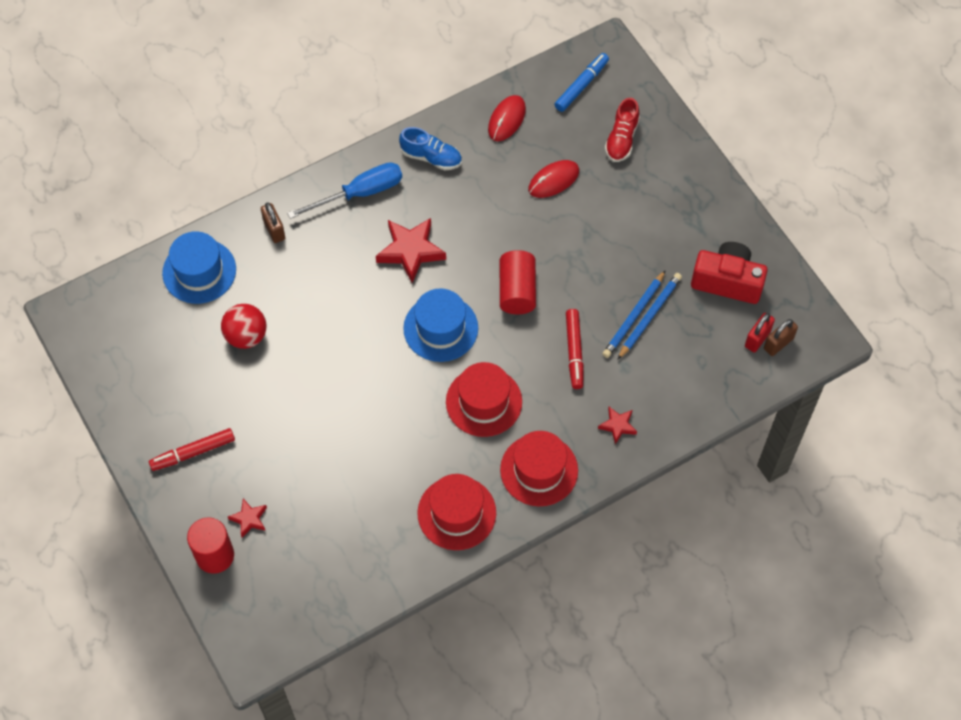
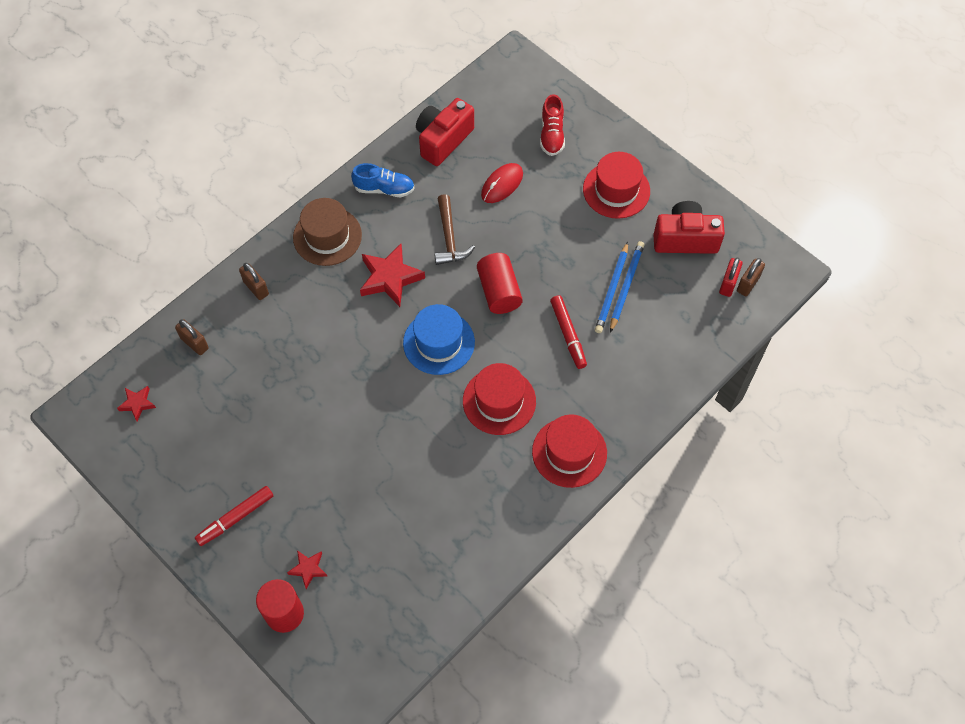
camera: 15 degrees left, 0 degrees up
(199, 271) = (194, 343): blue hat -> brown padlock
(246, 336) = (257, 394): red ball -> none
(360, 193) = (327, 236): blue screwdriver -> brown hat
(456, 513) = (505, 512): red hat -> red hat (616, 190)
(483, 223) = (449, 237): none -> brown hammer
(506, 119) = (443, 140): red mouse -> red camera
(581, 85) = (501, 95): blue marker -> none
(617, 426) = (628, 393): red star -> red star (137, 404)

